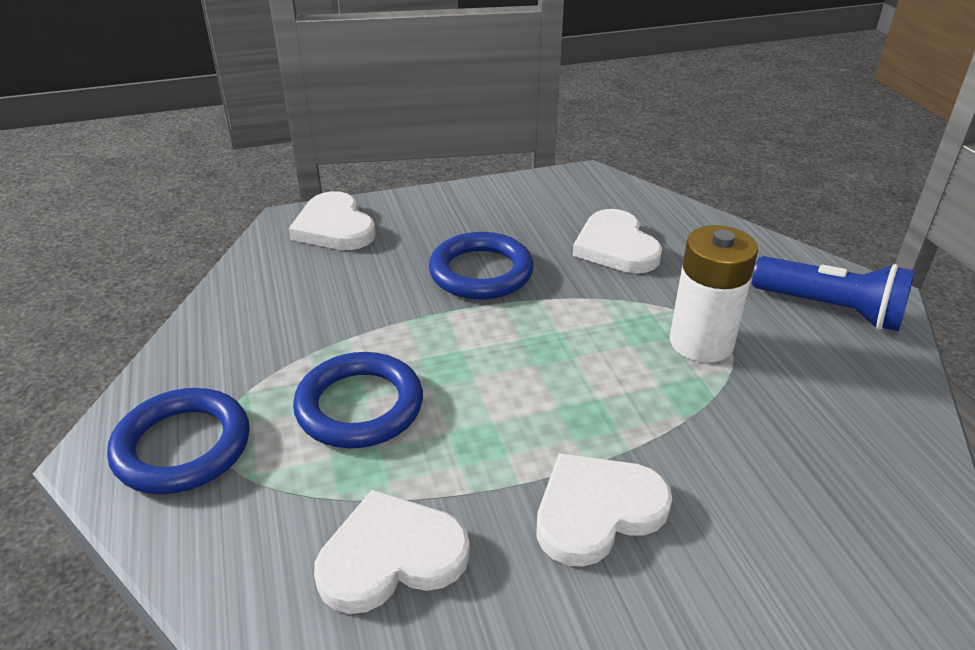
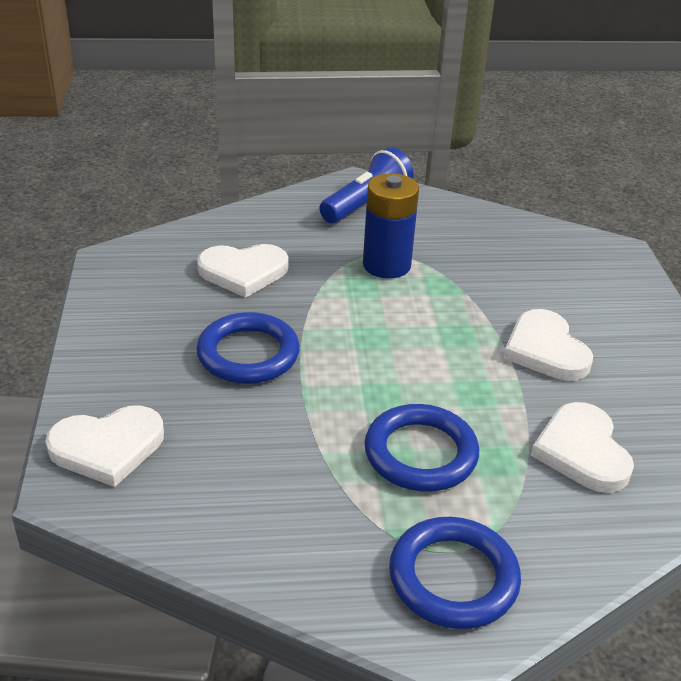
camera: 80 degrees left, 0 degrees up
(701, 342) = (386, 265): white battery -> blue battery

